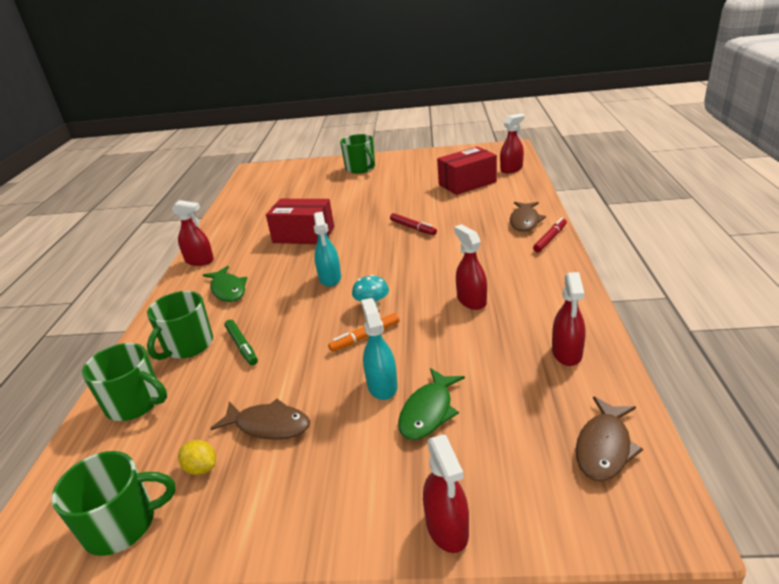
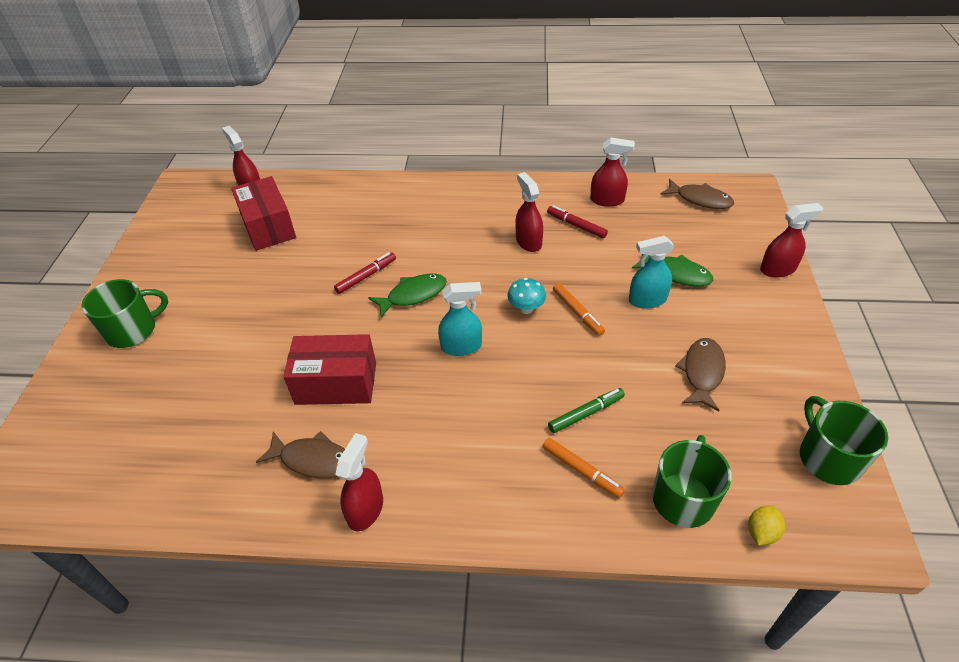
camera: 90 degrees left, 15 degrees up
(188, 345) = (581, 470): green mug -> orange marker
(201, 468) = (758, 413): yellow lemon -> yellow lemon (761, 532)
(228, 290) = (462, 451): green fish -> green fish (413, 295)
(303, 235) = (336, 383): red box -> red box turned 75 degrees clockwise
(471, 300) = (528, 242): red spray bottle -> red spray bottle turned 90 degrees clockwise
(525, 221) = (390, 195): brown fish -> brown fish (312, 460)
(550, 239) = (433, 185): red marker -> red marker (576, 225)

